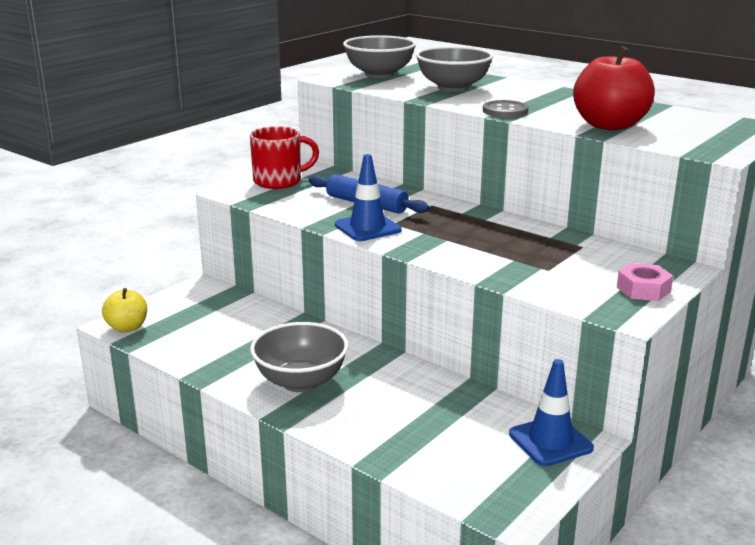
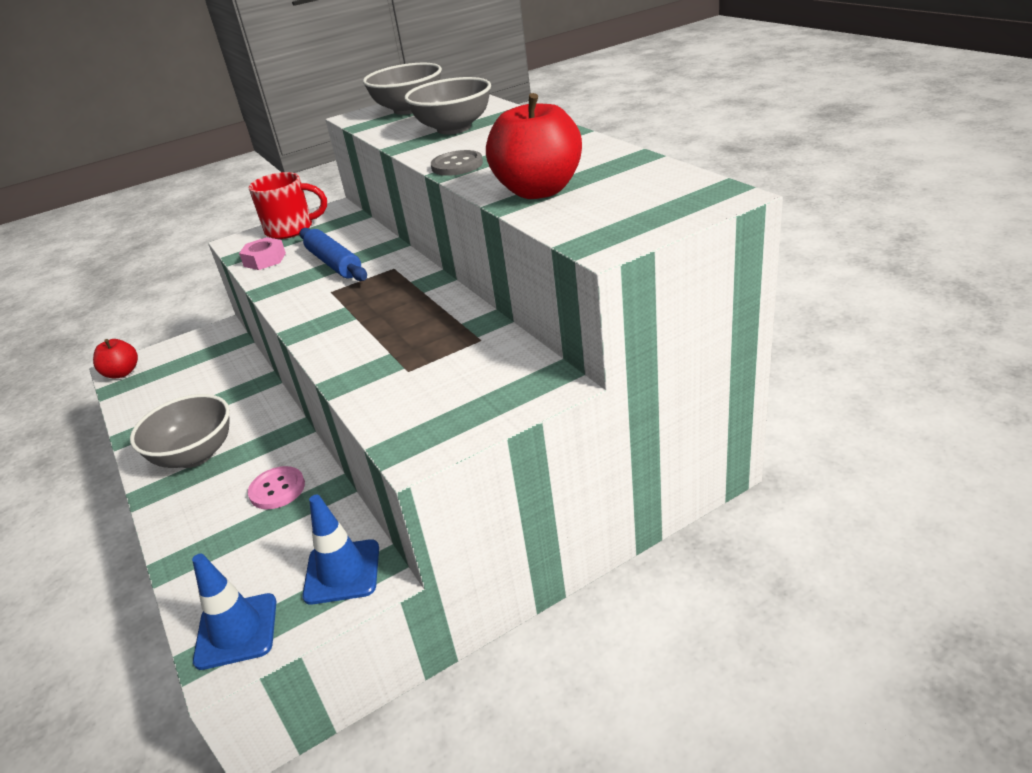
camera: 25 degrees right, 10 degrees up
(127, 327) = (122, 373): yellow apple -> red apple
(367, 227) = (301, 296): blue traffic cone -> blue traffic cone (236, 631)
(419, 396) = (277, 489): none -> pink button
(643, 289) = (475, 413): pink nut -> pink nut (265, 260)

